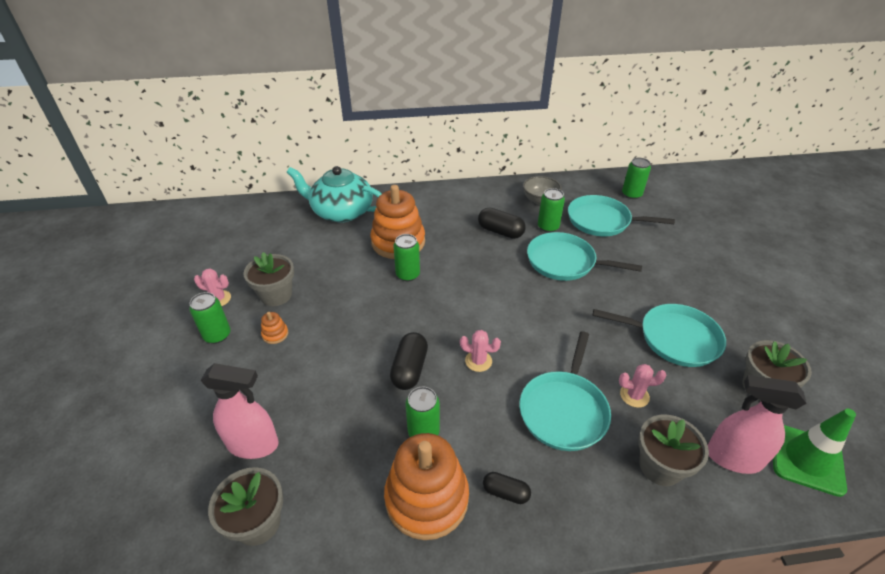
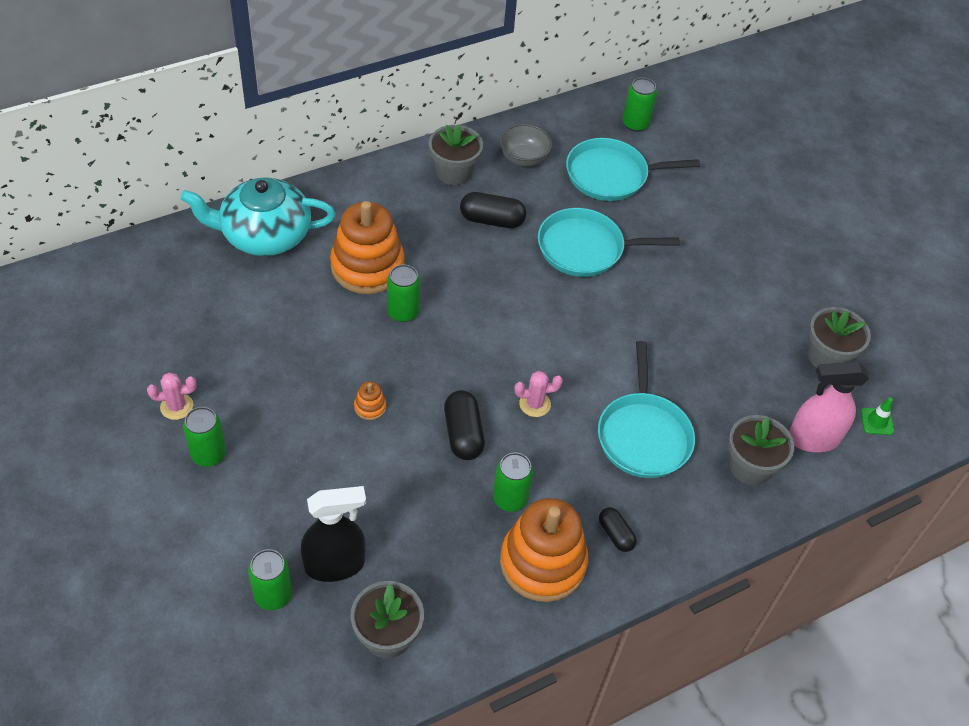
camera: 25 degrees left, 10 degrees up
(253, 444) = (335, 565): pink spray bottle -> black spray bottle
(275, 334) = (281, 434): orange stacking toy -> orange stacking toy (370, 407)
(276, 295) = (250, 382): grey flower pot -> grey flower pot (454, 172)
(505, 492) = (615, 534): black capsule -> black capsule turned 60 degrees clockwise
(548, 227) = (548, 199): green can -> green can (273, 595)
(634, 395) = (708, 399): pink cactus -> none
(674, 338) = (731, 322): turquoise pan -> none
(806, 459) = (877, 421): green traffic cone -> green traffic cone, size x0.48

